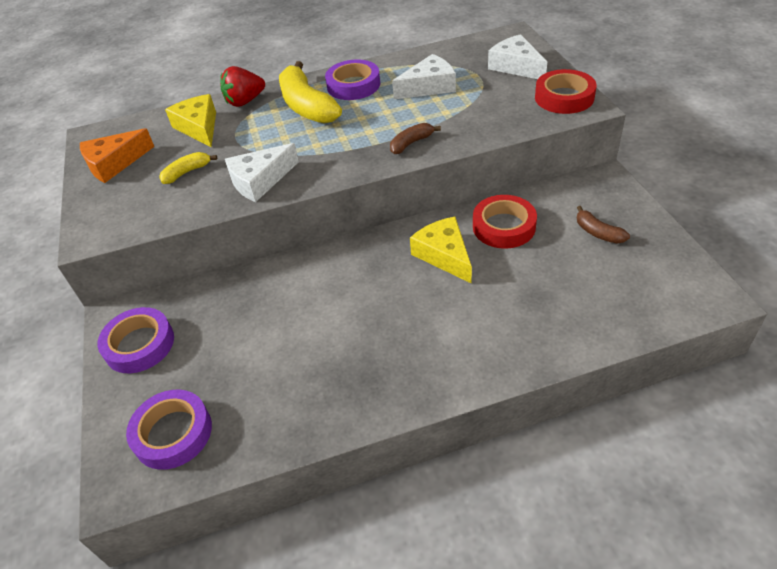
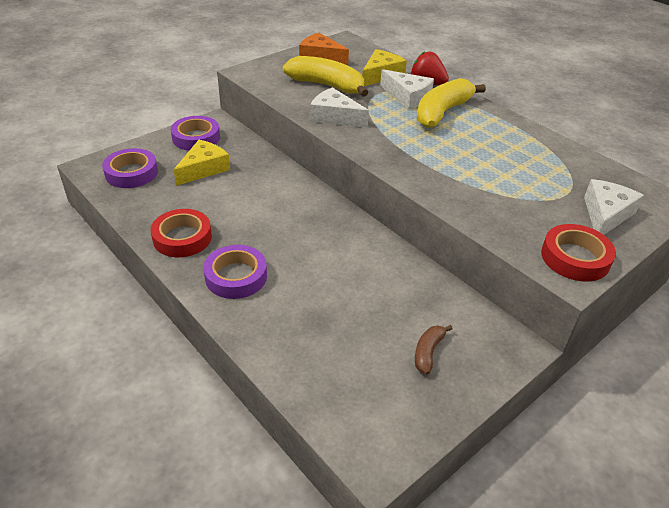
camera: 60 degrees right, 5 degrees down
(187, 172) = (327, 85): yellow banana -> yellow banana, size x2.05
(353, 85) = (490, 127): purple tape -> purple tape (236, 276)
(411, 143) = (427, 176): brown banana -> none
(429, 87) = (521, 167): white cheese -> white cheese (408, 97)
(444, 255) = (343, 253): yellow cheese -> yellow cheese (203, 169)
(504, 226) = (399, 283): red tape -> red tape (182, 238)

